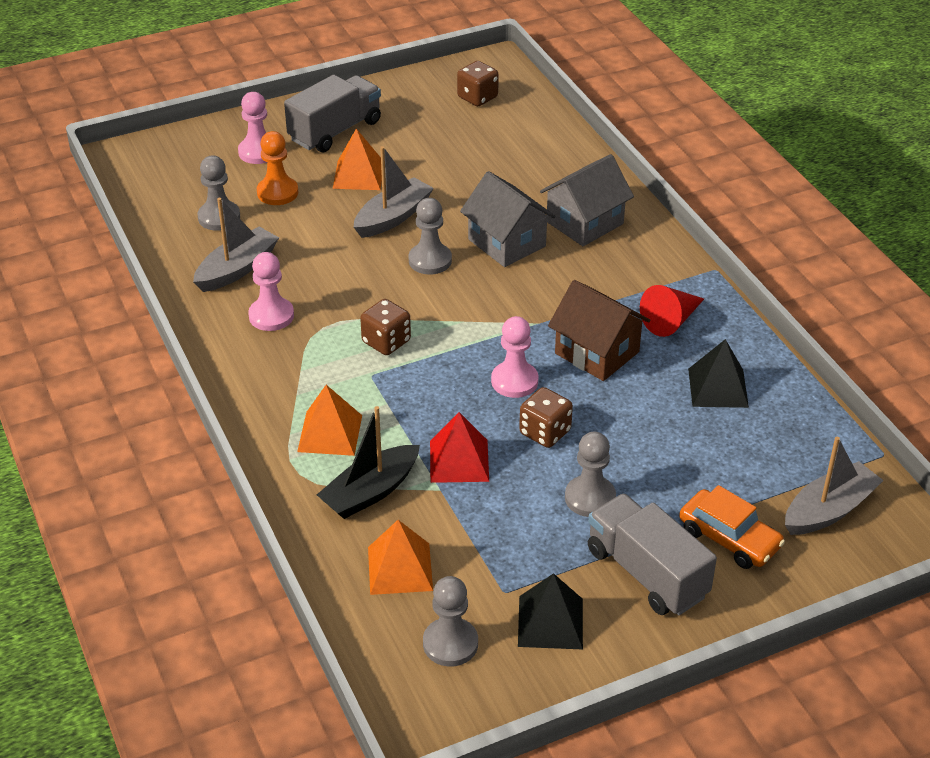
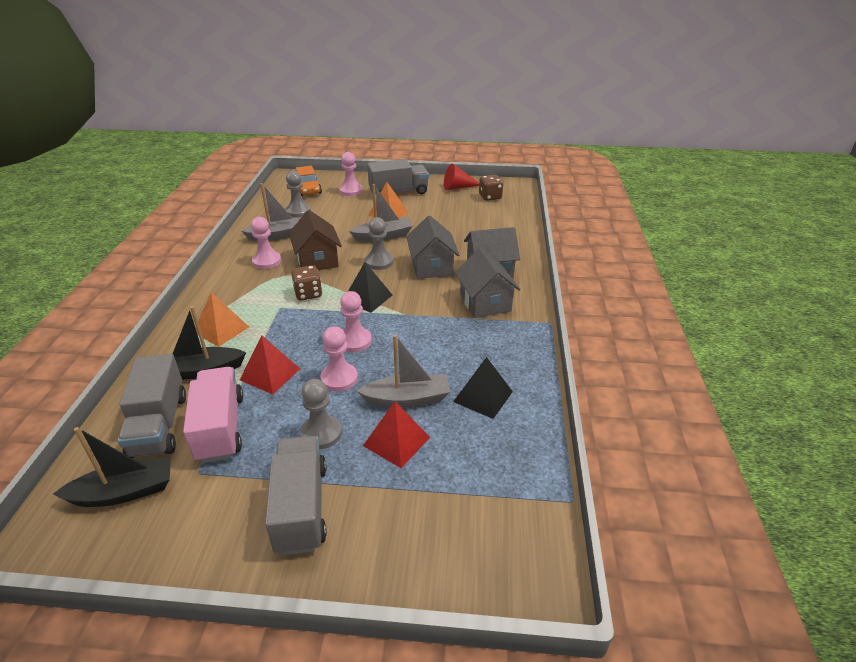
camera: 30 degrees right, 5 degrees down
(277, 192) = (339, 209): orange pawn -> none
(400, 568) = (159, 425): orange pyramid -> grey truck
(450, 644) = (124, 492): grey pawn -> black boat
(473, 541) = (220, 428): none -> pink truck
(545, 432) = (339, 378): brown dice -> pink pawn
(550, 622) = (199, 511): black pyramid -> black pyramid (367, 298)
(597, 353) = (422, 343): brown house -> brown house (317, 260)
(619, 271) = (485, 303): none -> grey house
(671, 320) = (491, 342): red cone -> red cone (458, 187)
(675, 472) = (396, 441): none -> red pyramid
(729, 538) = (387, 511): orange car -> orange car (308, 189)
(829, 510) = (486, 526): grey boat -> grey boat (407, 399)

